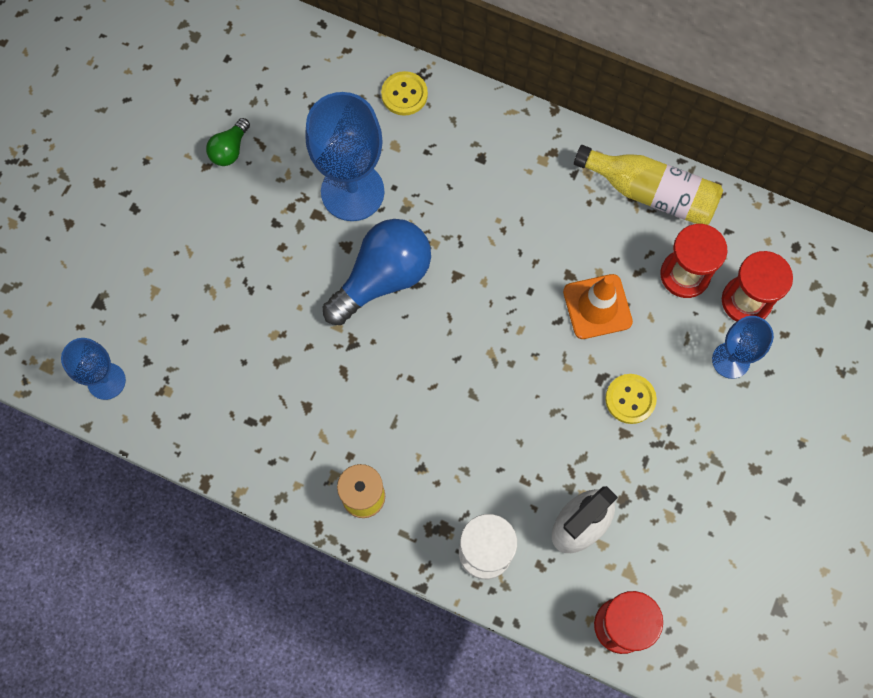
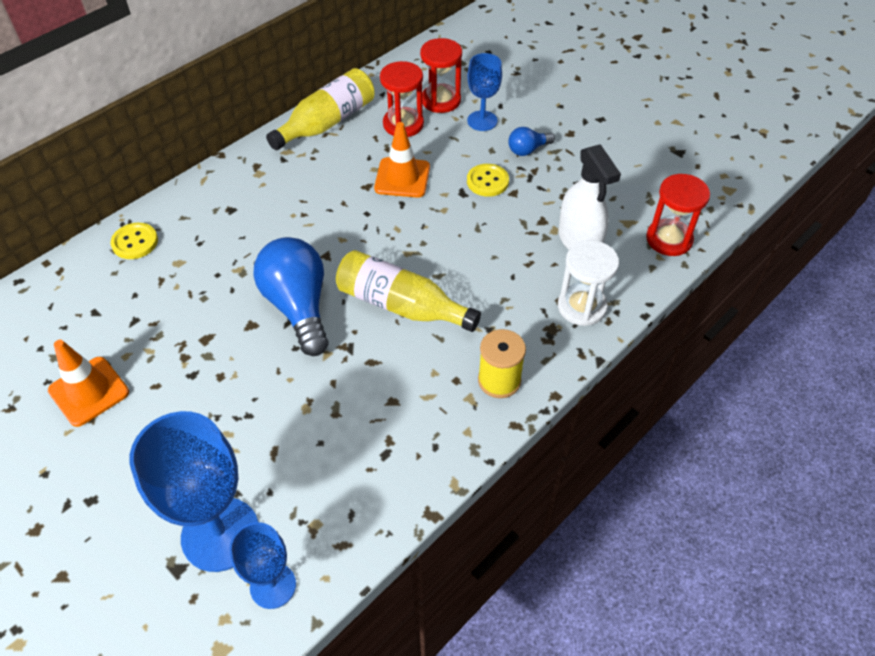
camera: 70 degrees left, 20 degrees down
(230, 150) = (89, 391): green light bulb -> orange traffic cone
(352, 191) = (201, 305): blue goblet -> blue goblet (220, 534)
(420, 372) = (401, 305): none -> yellow bottle
(702, 428) = (528, 150): none -> blue light bulb

